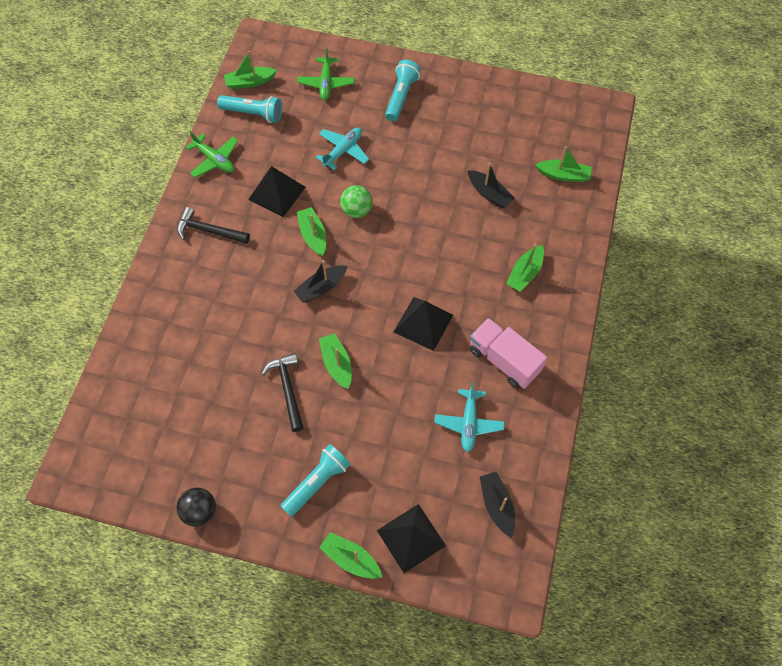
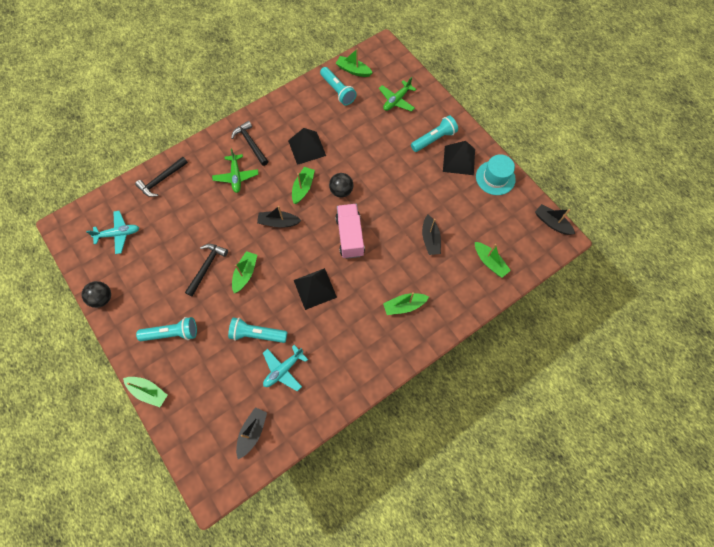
camera: 40 degrees right, 5 degrees up
(142, 340) = (161, 180): none -> black hammer
(214, 160) = (291, 104): green plane -> green plane (236, 176)
(343, 151) = (367, 149): turquoise plane -> turquoise plane (118, 234)
(351, 559) = (148, 391): green boat -> green boat turned 135 degrees clockwise
(356, 210) = (341, 191): green ball -> black ball
(408, 411) = (257, 334): none -> turquoise flashlight
(411, 538) = (189, 408): black pyramid -> black pyramid (459, 160)
(495, 94) = (495, 178): none -> turquoise hat
(504, 360) = (340, 349): pink truck -> pink truck (350, 236)
(584, 100) = (552, 223): none -> black boat

